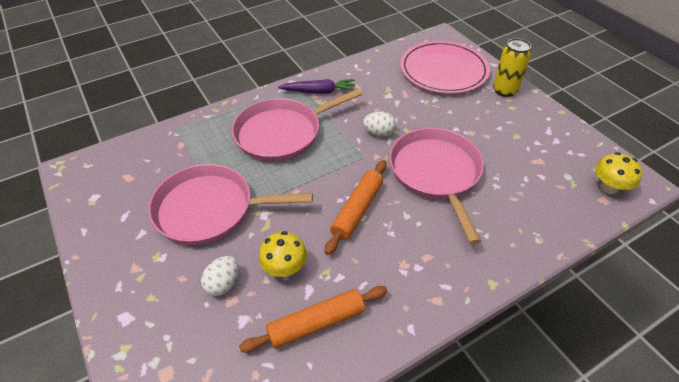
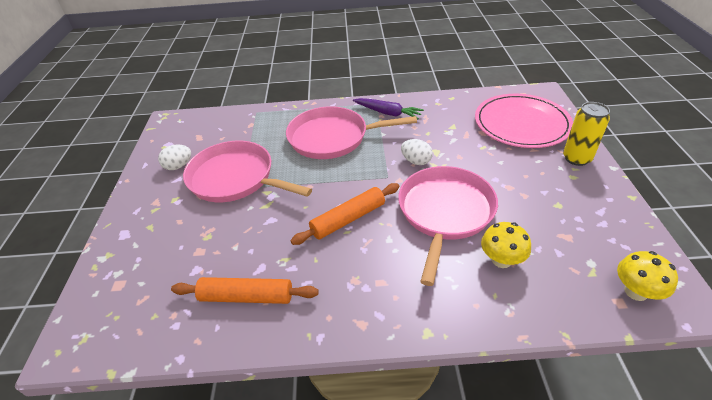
camera: 30 degrees right, 5 degrees down
(223, 283) = (203, 237): white egg -> white egg (178, 166)
(285, 268) = (255, 243): yellow mushroom -> yellow mushroom (501, 260)

